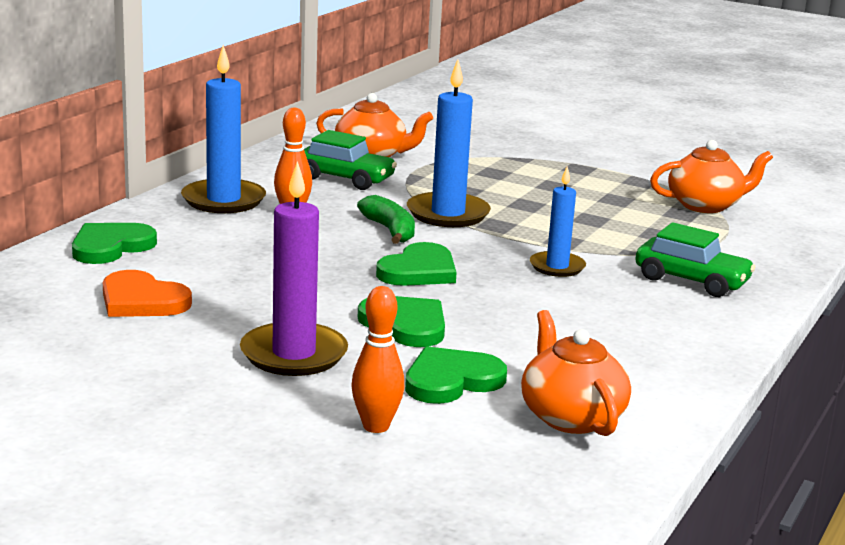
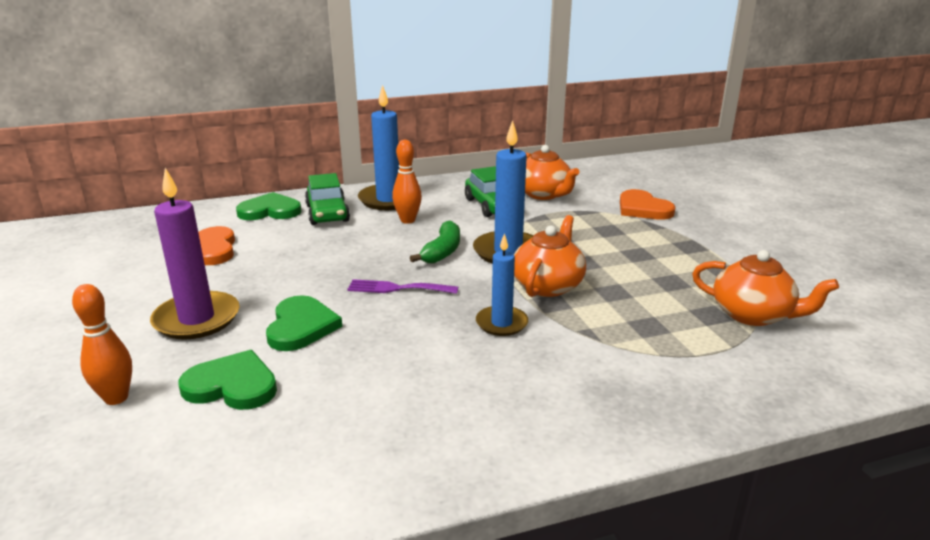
camera: 45 degrees right, 5 degrees up
(419, 271) = (397, 288): green heart -> purple fork
(485, 147) = (643, 209): none -> orange heart
(571, 417) = (233, 464): orange teapot -> orange teapot (548, 285)
(691, 280) = (594, 383): green car -> green car (327, 213)

